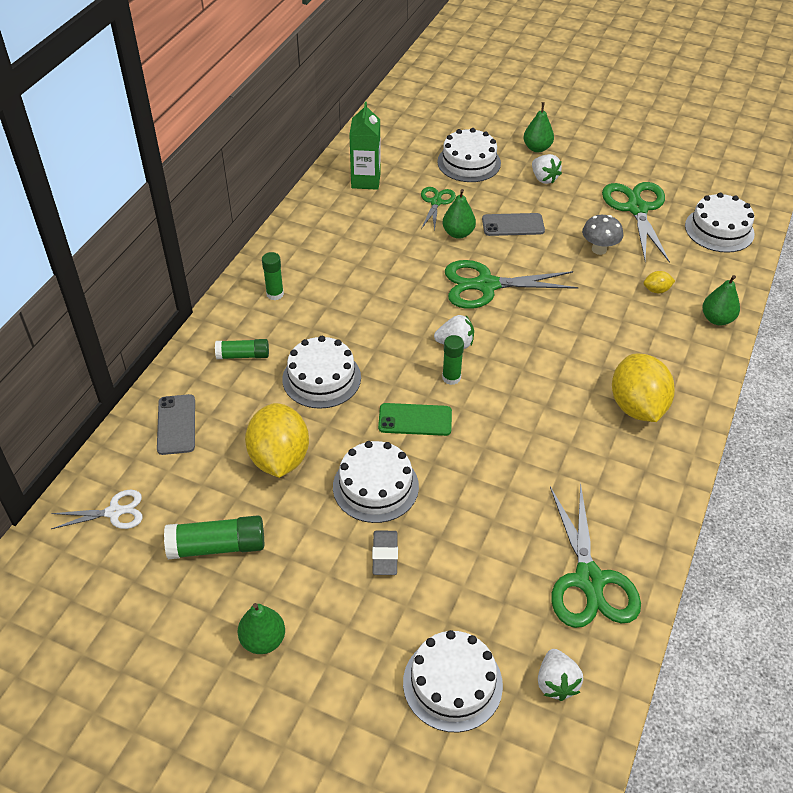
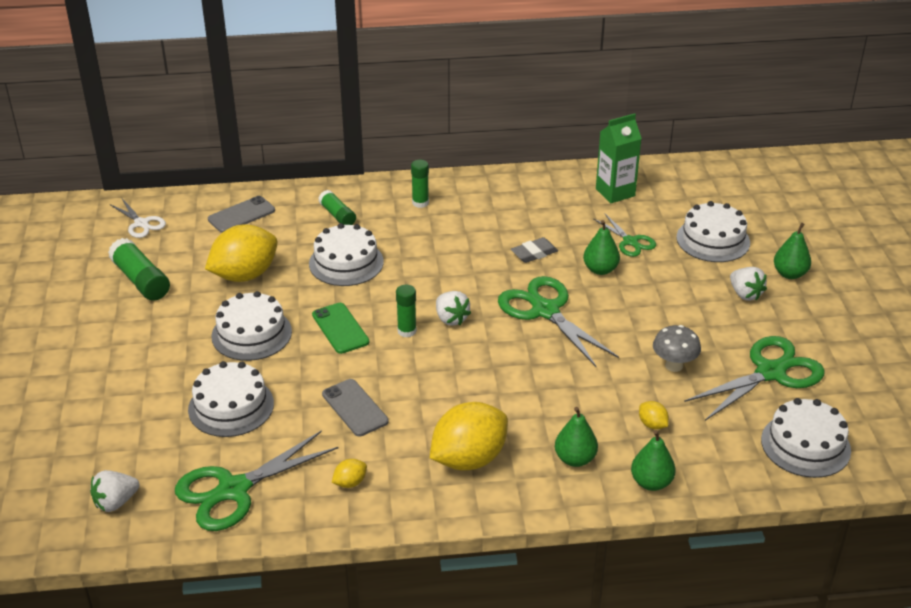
camera: 60 degrees right, 10 degrees down
(263, 640) = (71, 334): green pear -> green pear (575, 459)
(385, 555) = (185, 364): grey eraser -> grey eraser (534, 253)
(436, 202) = (630, 241): green scissors -> green scissors turned 75 degrees clockwise
(452, 683) = (84, 443): white cake -> white cake (231, 406)
(513, 225) = (649, 298): grey phone -> grey phone (354, 408)
(544, 178) = (745, 294): white strawberry -> white strawberry turned 60 degrees counterclockwise
(624, 493) = (350, 483): none -> yellow lemon

